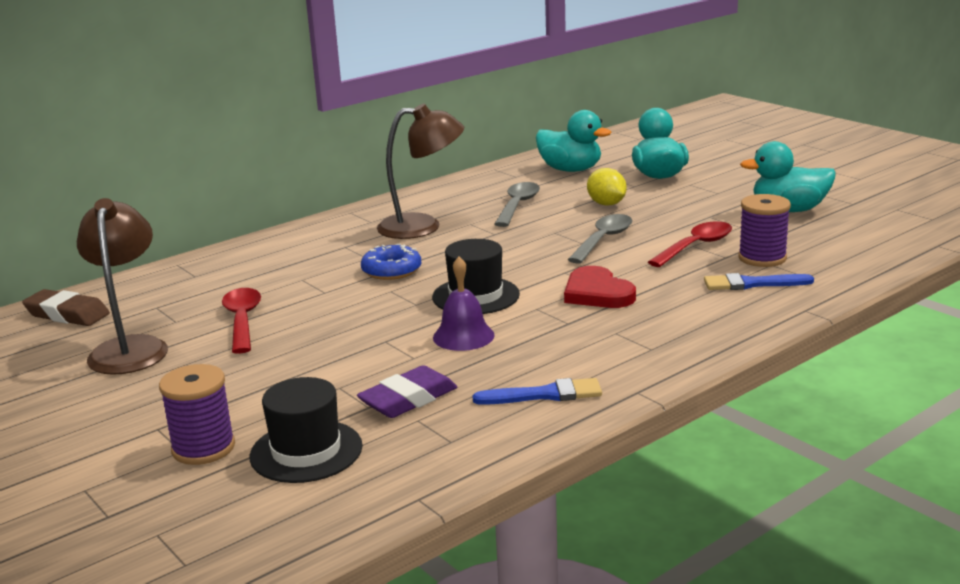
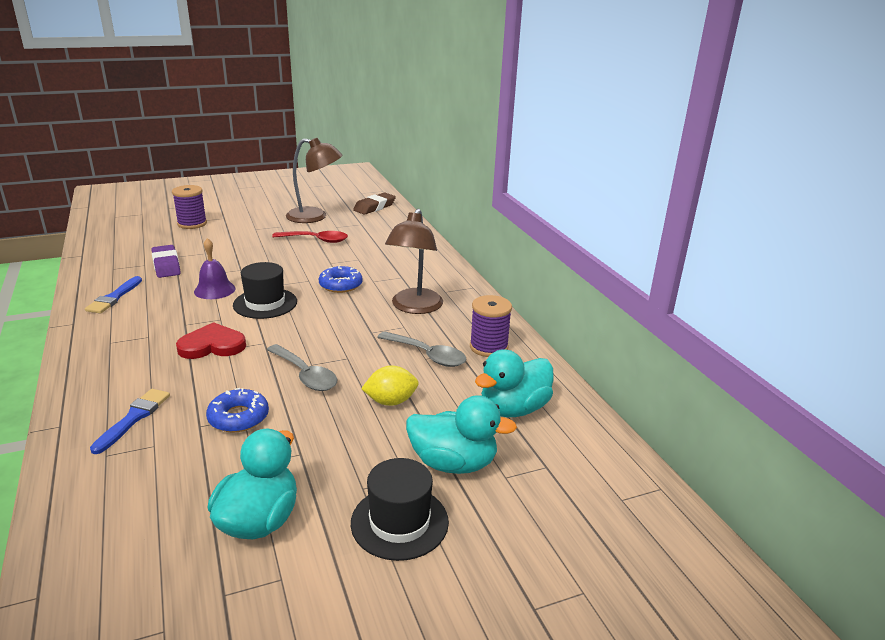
camera: 105 degrees right, 5 degrees up
(306, 451) = (156, 240): black hat -> black hat (399, 522)
(696, 246) = (238, 417): red spoon -> blue donut
(762, 258) = (171, 445): purple spool -> purple spool (488, 347)

